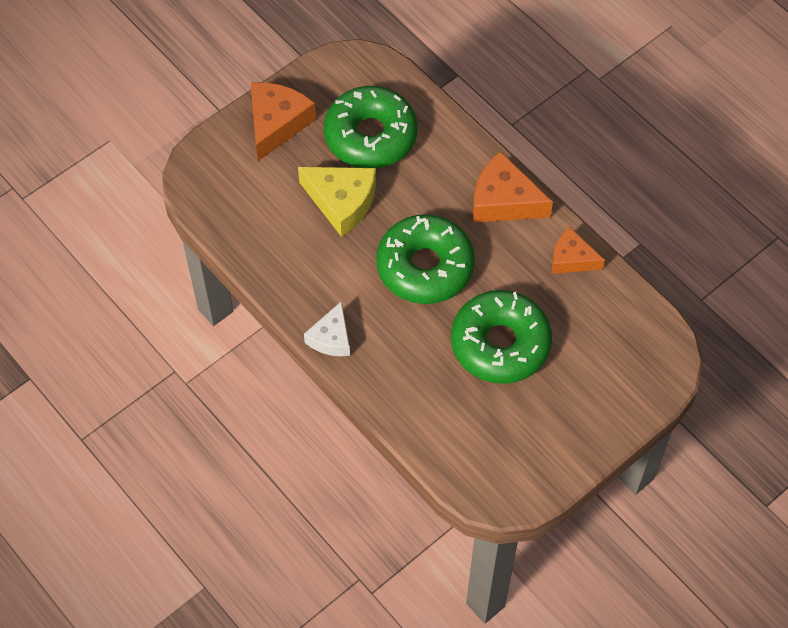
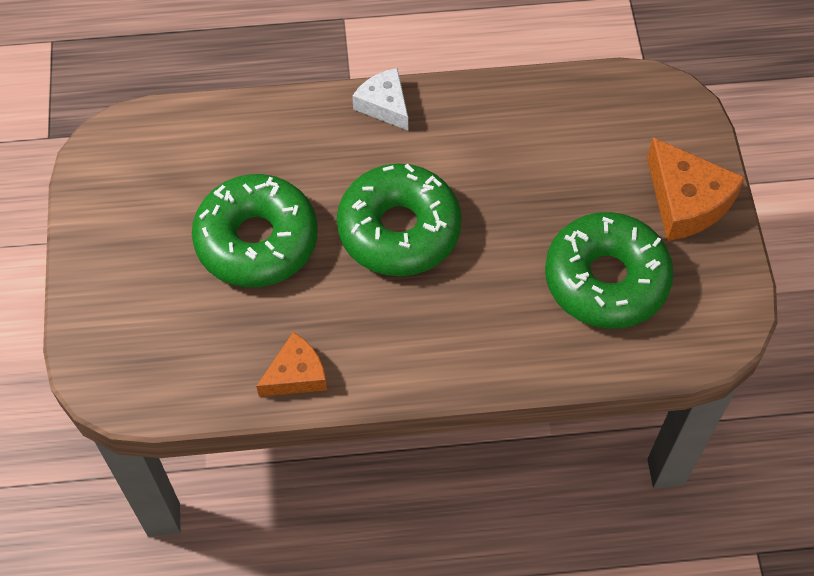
camera: 125 degrees right, 0 degrees up
(342, 202) = (537, 203): yellow cheese -> none
(503, 201) = (421, 357): orange cheese -> none

